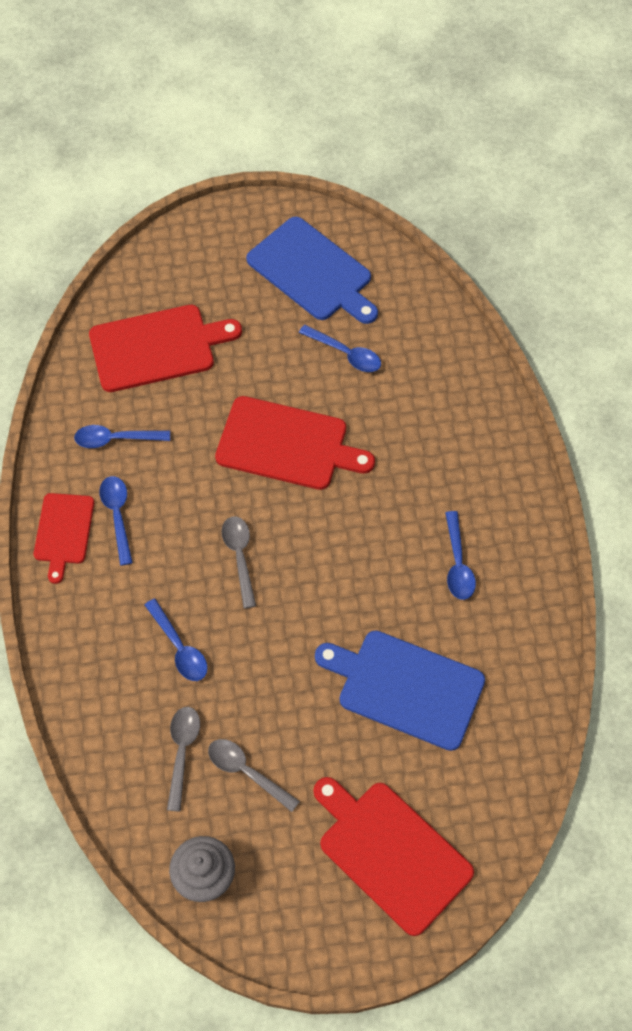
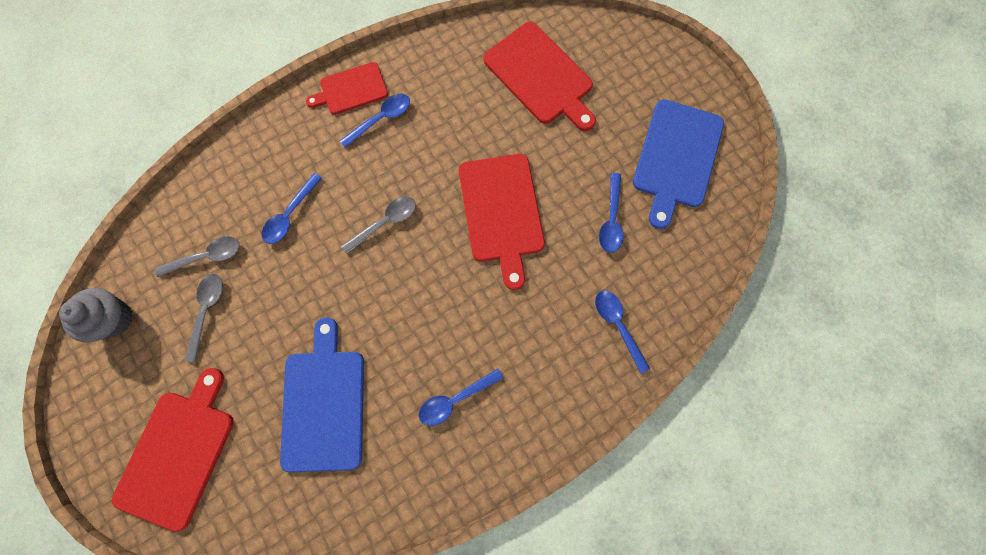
camera: 65 degrees right, 15 degrees up
(116, 439) = (445, 87): blue spoon -> blue spoon (618, 325)

